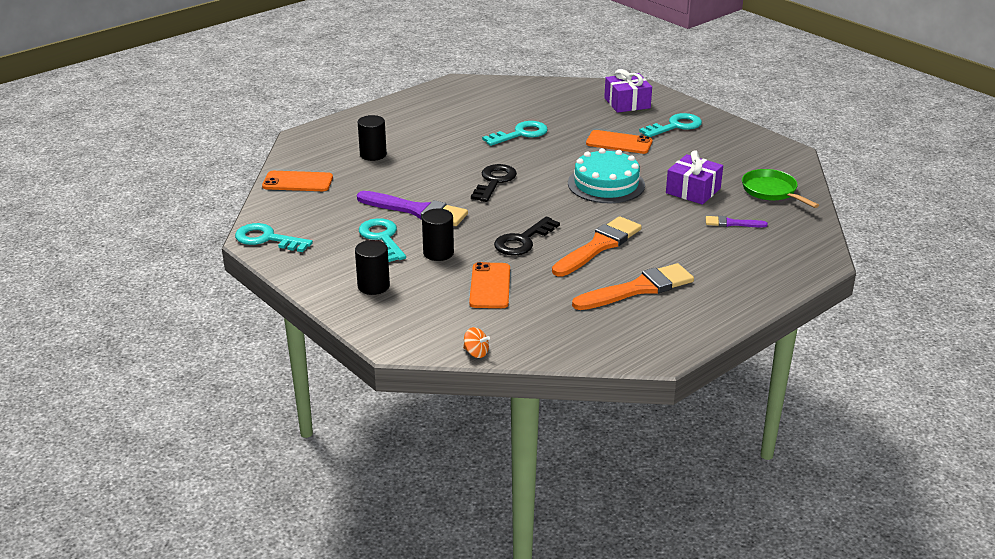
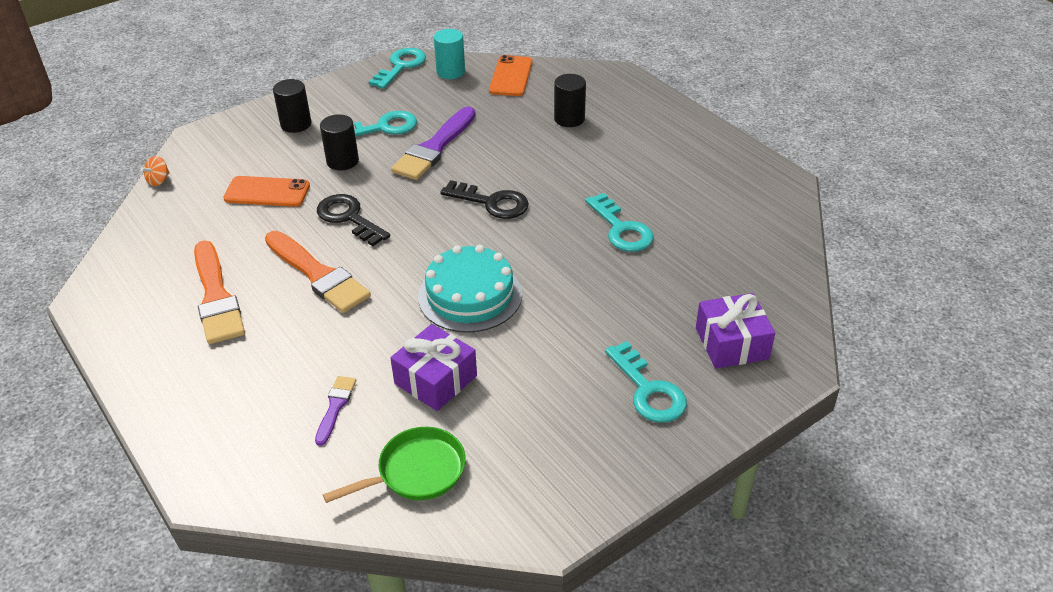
camera: 95 degrees right, 10 degrees up
(283, 212) = (450, 72): none -> turquoise cylinder
(619, 143) = (592, 320): orange phone -> none

